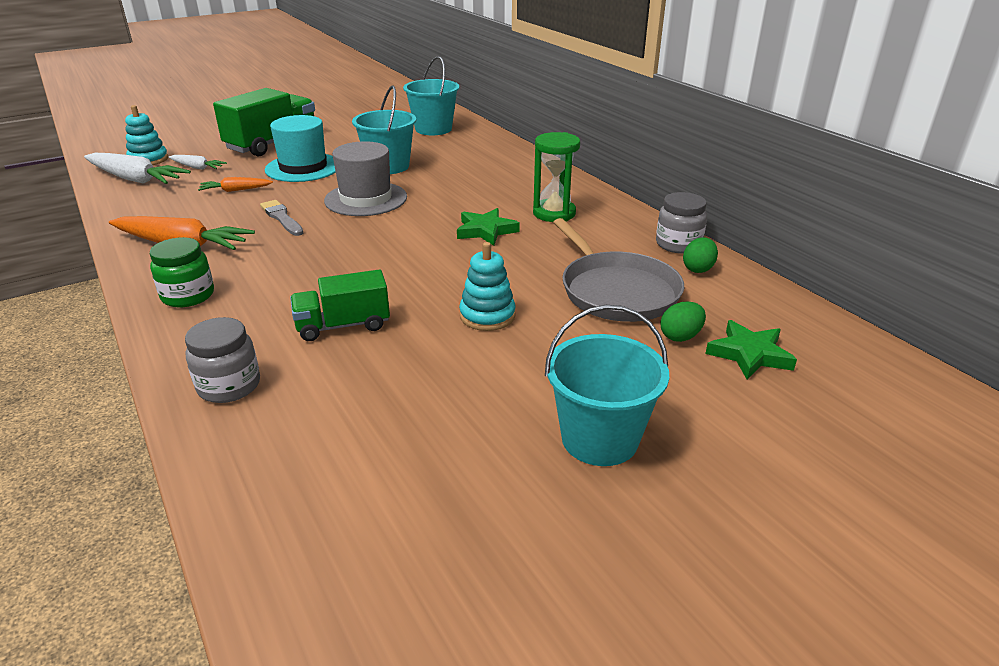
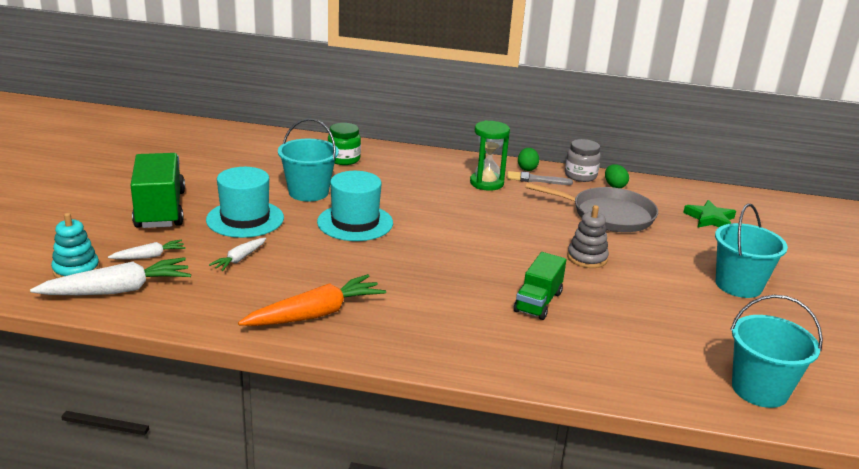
camera: 50 degrees left, 5 degrees down
(188, 296) = (412, 339): green jar -> green jar (344, 159)
(229, 386) = (564, 363): grey jar -> none
(235, 190) = (239, 259): orange carrot -> white carrot
(282, 218) = (333, 262): grey brush -> grey brush (536, 179)
(366, 199) = (355, 222): grey hat -> turquoise hat
(433, 129) = (266, 149): turquoise bucket -> turquoise bucket (759, 389)
(486, 231) = (477, 211): green star -> none
(487, 316) = (587, 258): turquoise stacking toy -> grey stacking toy
(680, 336) = (675, 224): green egg -> green egg (527, 168)

